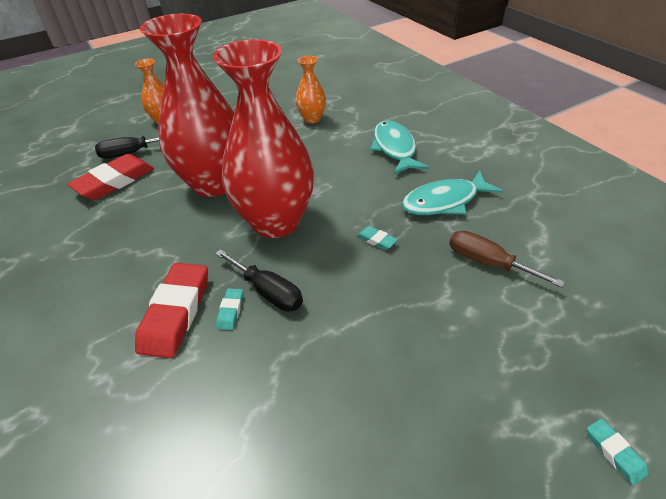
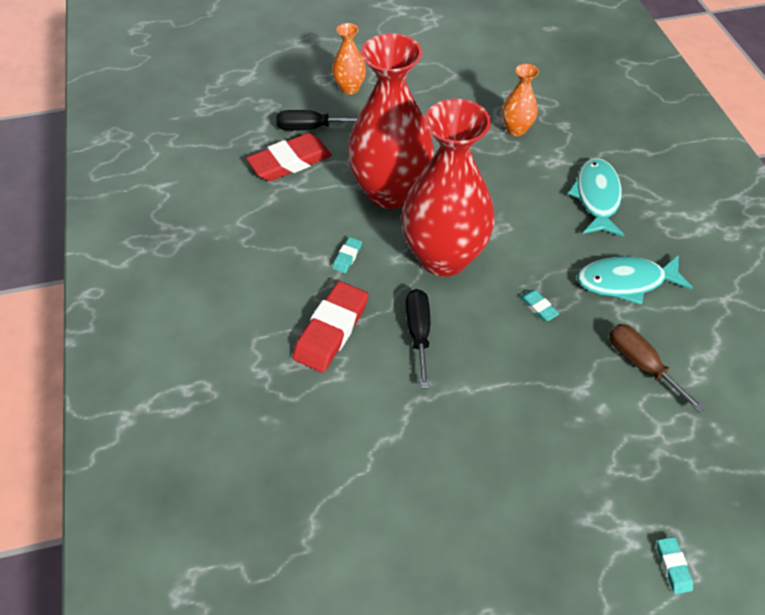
camera: 15 degrees right, 10 degrees up
(230, 311) = (380, 342): turquoise eraser -> turquoise eraser (347, 257)
(268, 292) = (418, 333): black screwdriver -> black screwdriver turned 150 degrees counterclockwise

